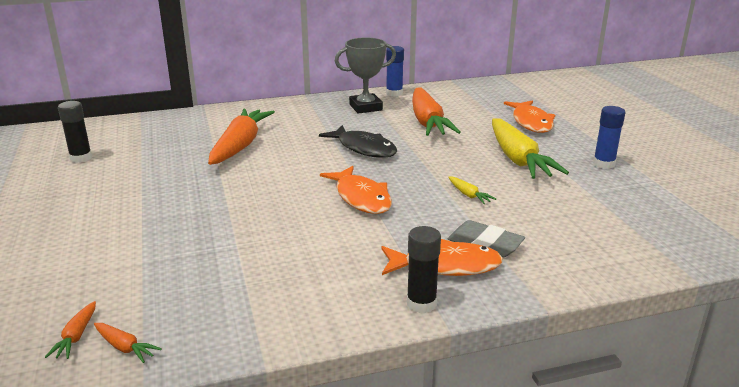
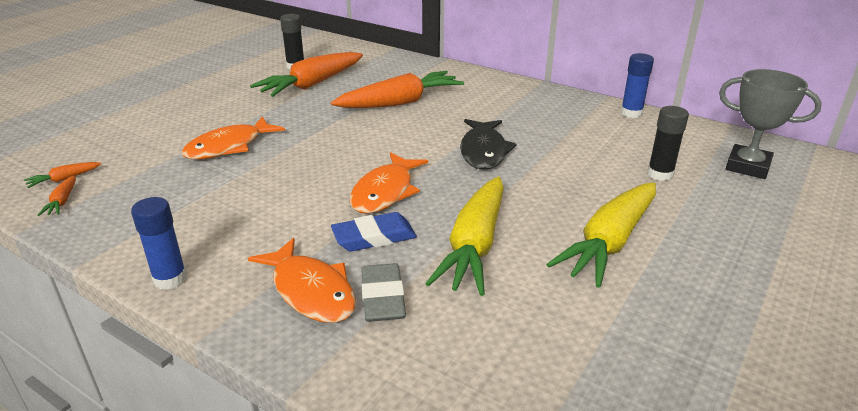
camera: 50 degrees right, 5 degrees up
(365, 107) = (571, 115): grey trophy -> grey trophy (747, 166)
(413, 222) = (374, 237): none -> blue eraser
(421, 303) = (228, 305): black glue stick -> black glue stick (660, 174)
(427, 122) = (599, 156): orange carrot -> orange carrot (311, 84)
(469, 195) = (474, 246): yellow carrot -> yellow carrot, size x2.44
(531, 122) = (724, 214): orange fish -> orange fish (229, 147)
(604, 164) = (709, 311): blue glue stick -> blue glue stick (170, 279)

